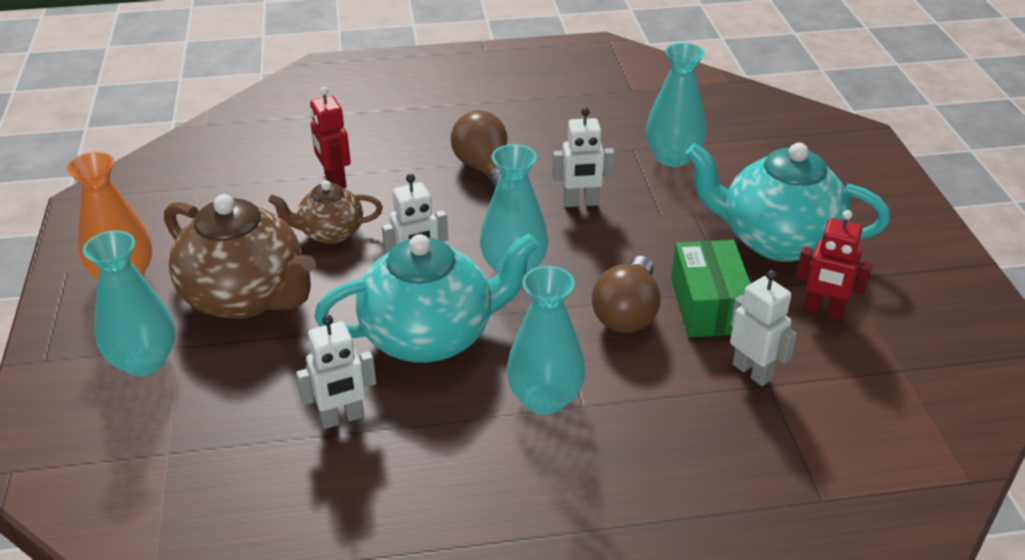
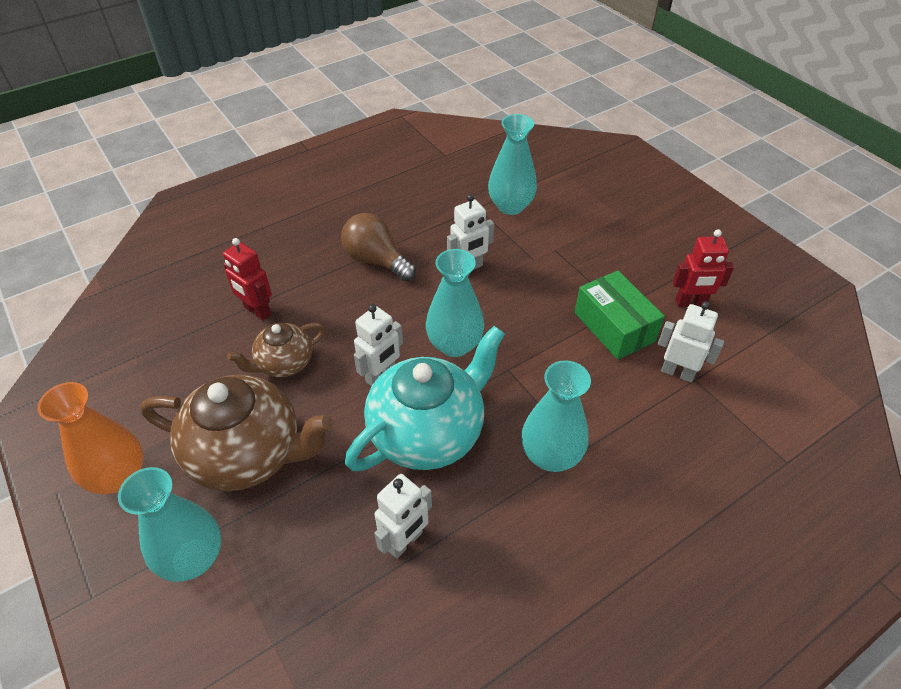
camera: 25 degrees left, 10 degrees up
(627, 313) = (562, 354): brown light bulb -> none
(776, 240) = (624, 254): turquoise teapot -> none

